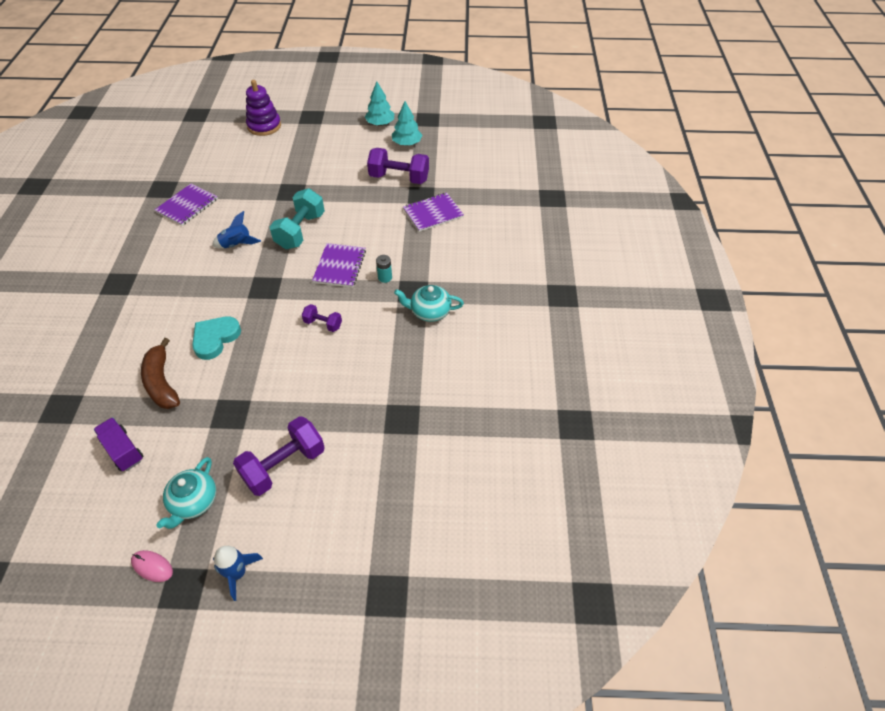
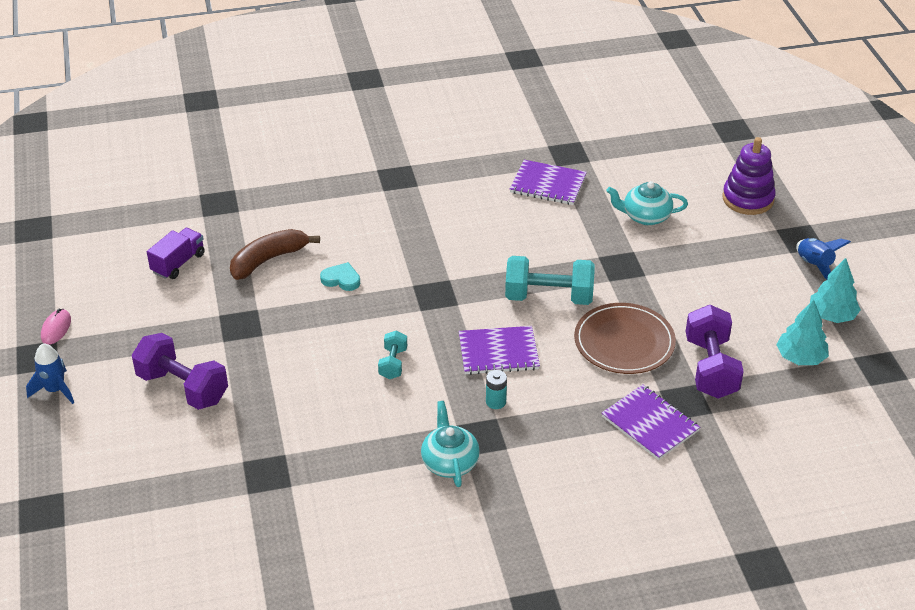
camera: 75 degrees right, 10 degrees down
(194, 502) = (128, 333): turquoise teapot -> turquoise teapot (645, 216)
(215, 338) = (341, 279): turquoise heart -> turquoise heart, size x0.64
(236, 245) = (497, 248): blue rocket -> blue rocket (814, 265)
(323, 324) = (393, 363): purple dumbbell -> turquoise dumbbell
(360, 207) = (624, 342): none -> brown plate

